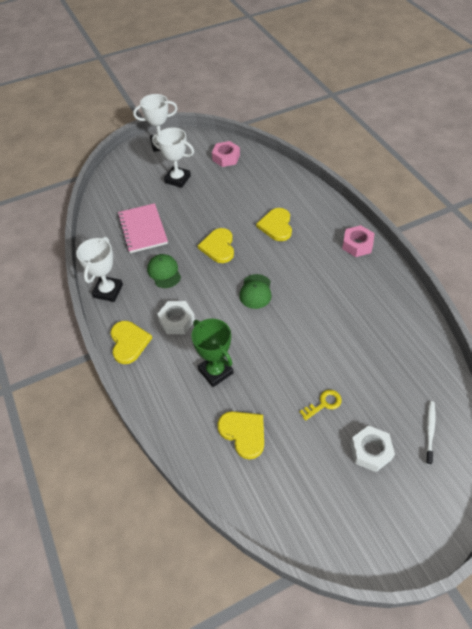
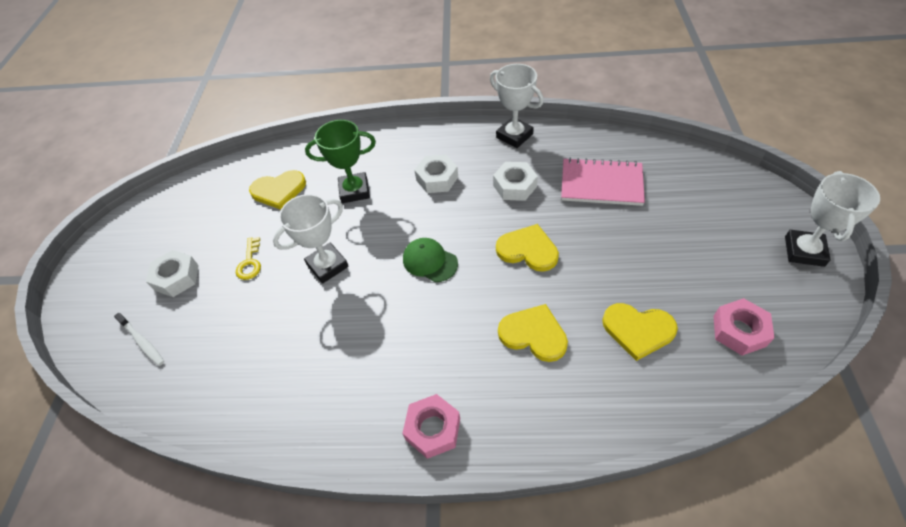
camera: 120 degrees right, 0 degrees up
(129, 342) = (436, 138): yellow heart -> yellow heart (638, 330)
(164, 272) = (514, 186): green cap -> white nut
(177, 179) = (698, 247): white trophy -> white trophy (327, 265)

